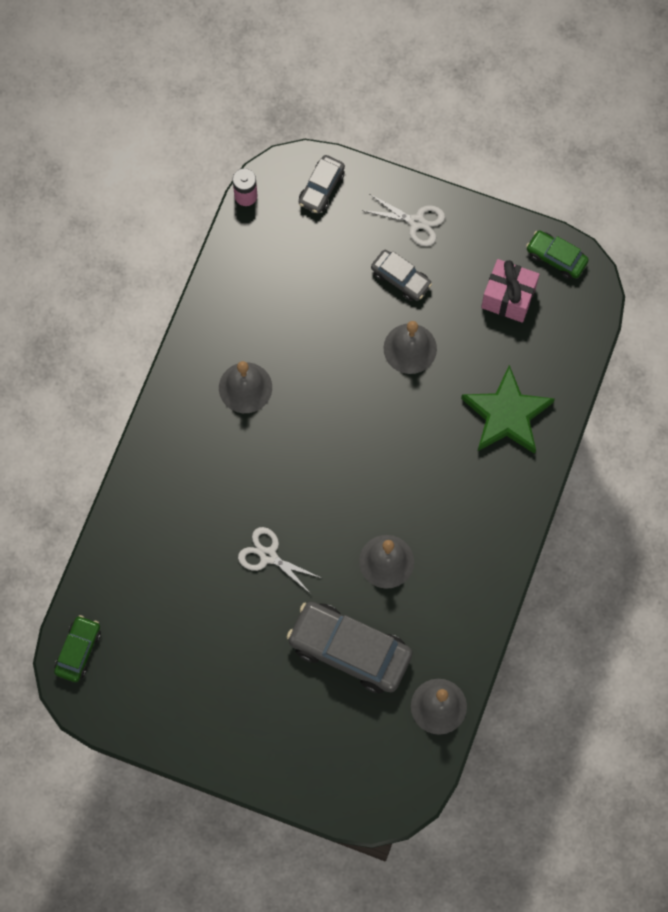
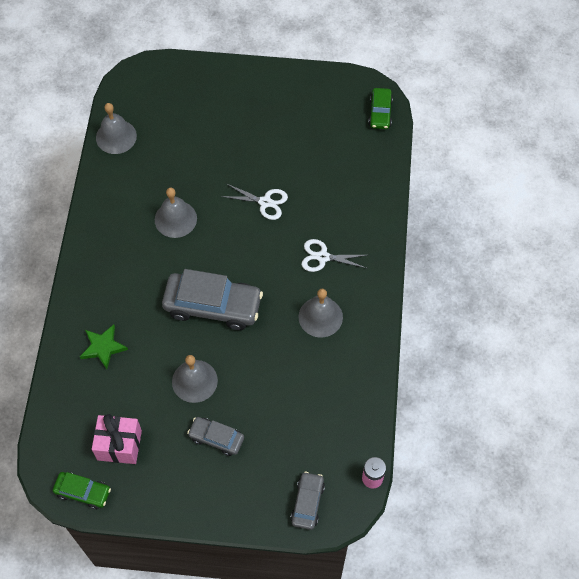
camera: 165 degrees right, 10 degrees down
(349, 650) = (188, 156): grey car -> grey car (213, 306)
(416, 222) = (214, 493): white scissors -> white scissors (323, 257)
(506, 414) = (103, 347): green star -> green star, size x0.61

